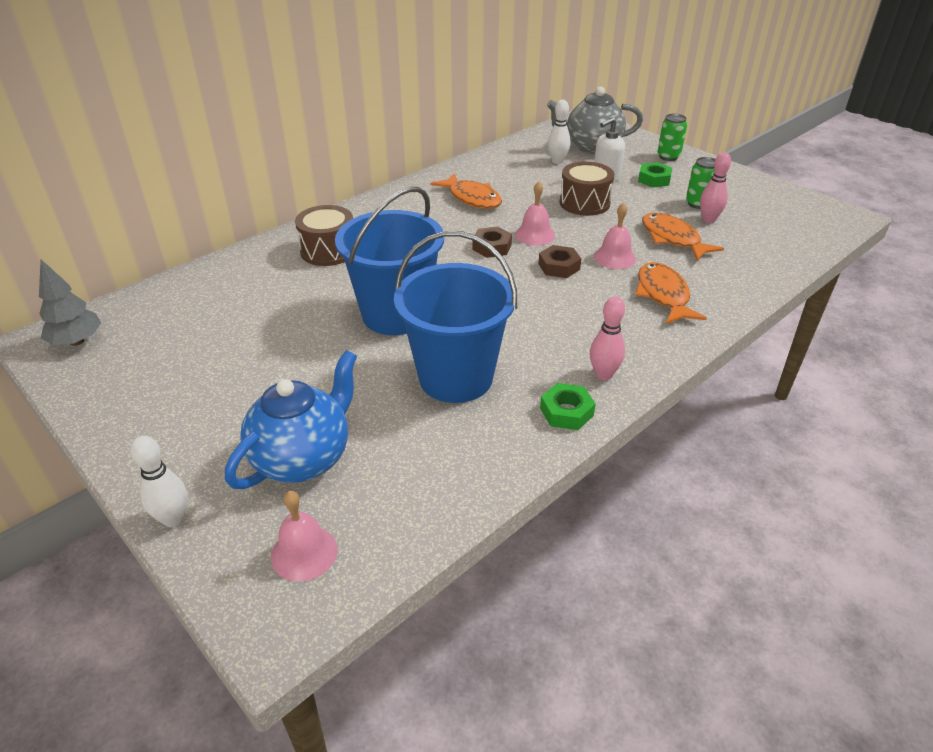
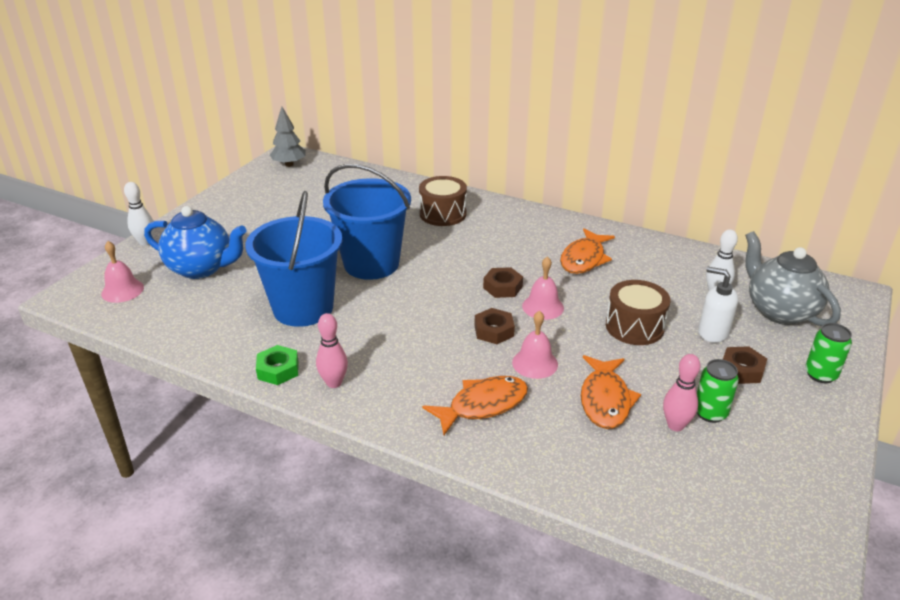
camera: 70 degrees right, 5 degrees down
(654, 179) = (741, 370): green nut -> brown nut
(672, 239) = (605, 400): orange fish -> orange fish turned 150 degrees clockwise

